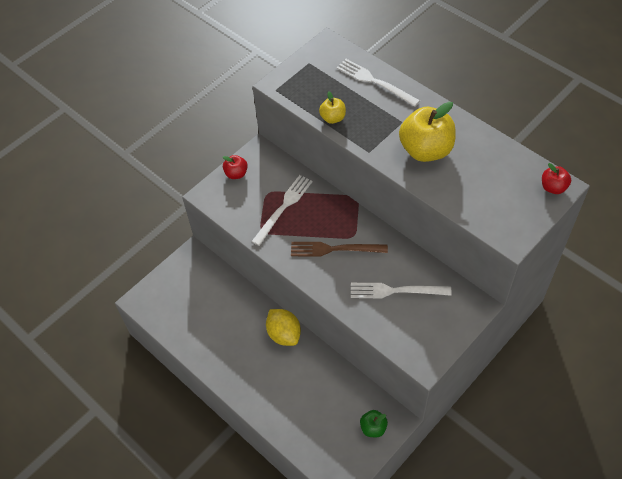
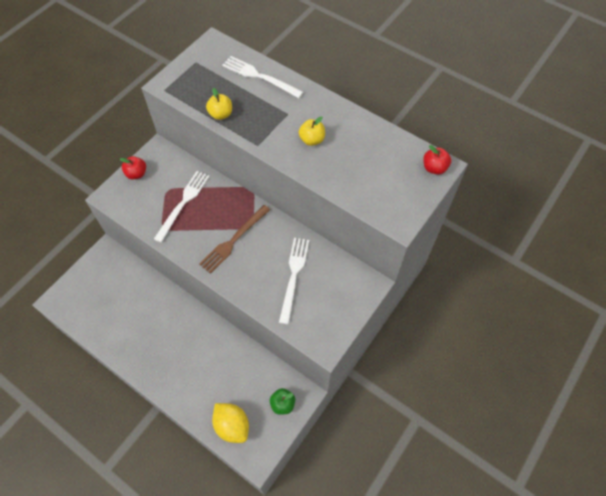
camera: 10 degrees left, 5 degrees up
(284, 334) = (195, 321): yellow lemon -> yellow lemon (232, 426)
(334, 249) = (234, 240): brown fork -> brown fork turned 45 degrees counterclockwise
(396, 291) = (294, 276): white fork -> white fork turned 105 degrees clockwise
(426, 150) = (312, 140): yellow apple -> yellow apple, size x0.50

